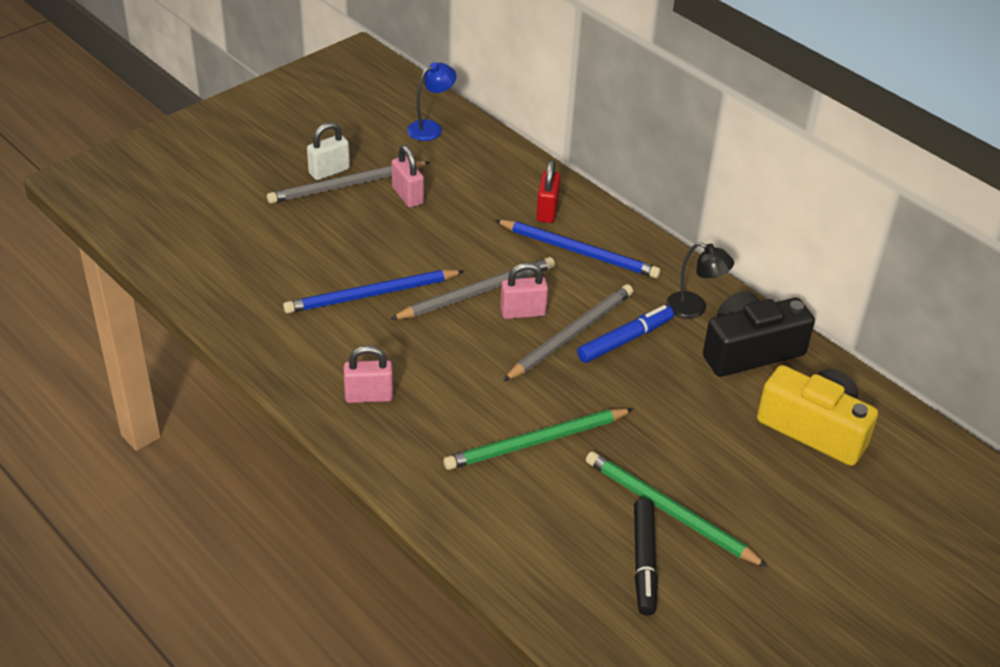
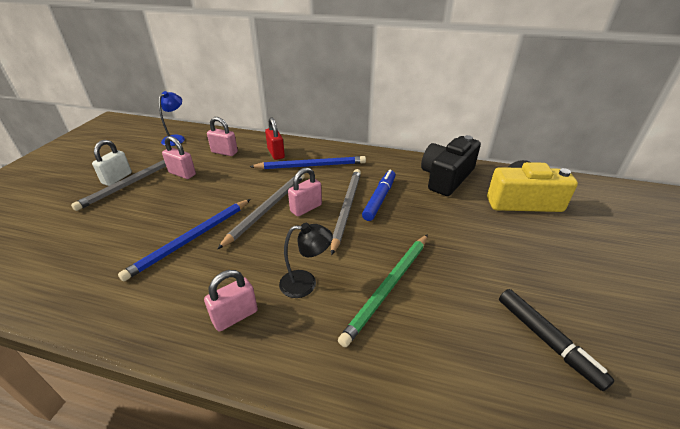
camera: 30 degrees left, 5 degrees down
(480, 180) = (224, 152): none -> pink padlock
(669, 511) = (516, 291): green pencil -> none
(694, 309) = (398, 169): black lamp -> black lamp (306, 283)

